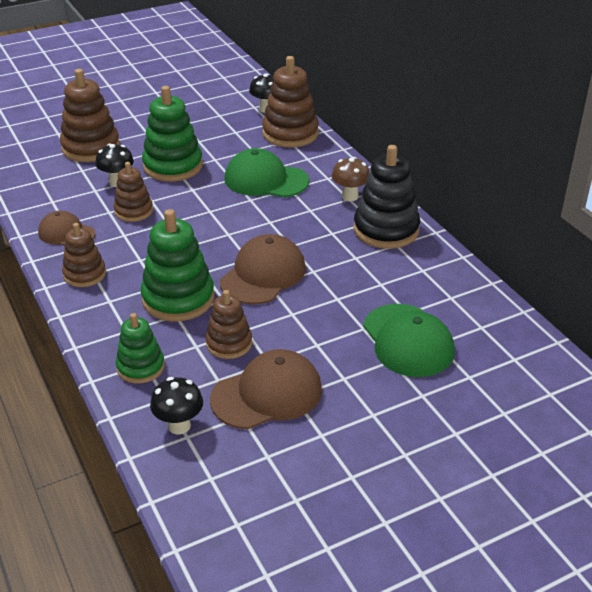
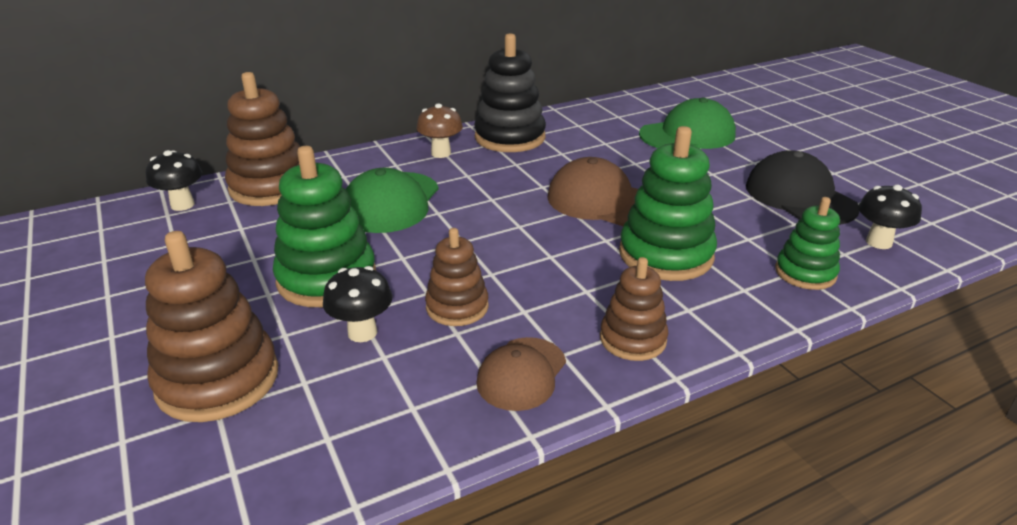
camera: 90 degrees left, 5 degrees down
(229, 343) = (734, 219): brown stacking toy -> none
(267, 394) = (799, 197): brown cap -> black cap

